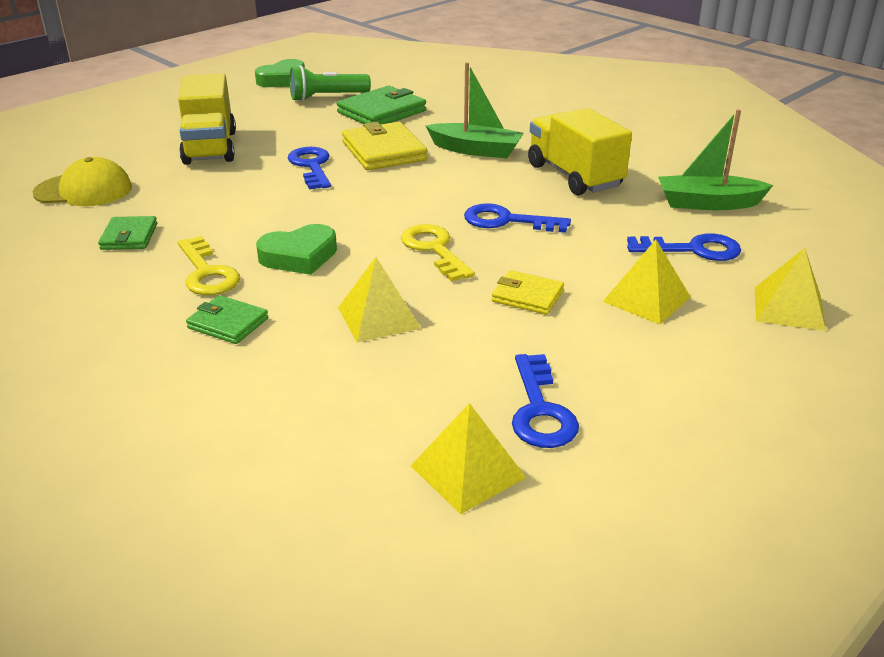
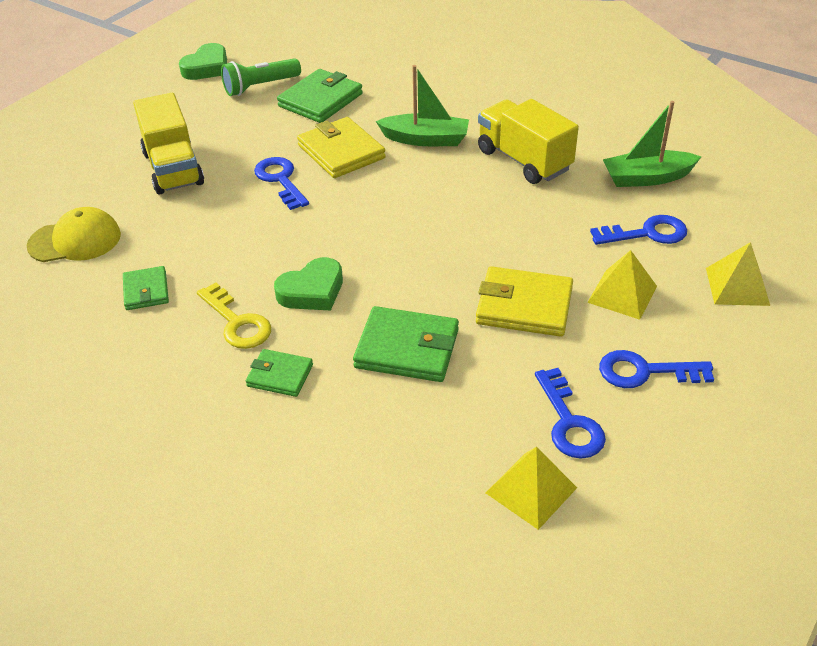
camera: 10 degrees left, 10 degrees up
(378, 317) = (407, 348): yellow pyramid -> green wallet
(434, 249) = (428, 265): yellow key -> none
(506, 221) = (480, 223): blue key -> blue key (644, 372)
(527, 296) = (524, 306): yellow wallet -> yellow wallet, size x1.70

